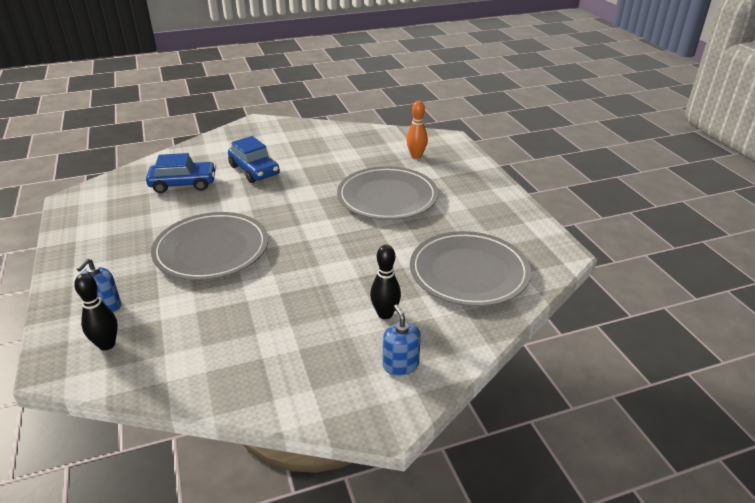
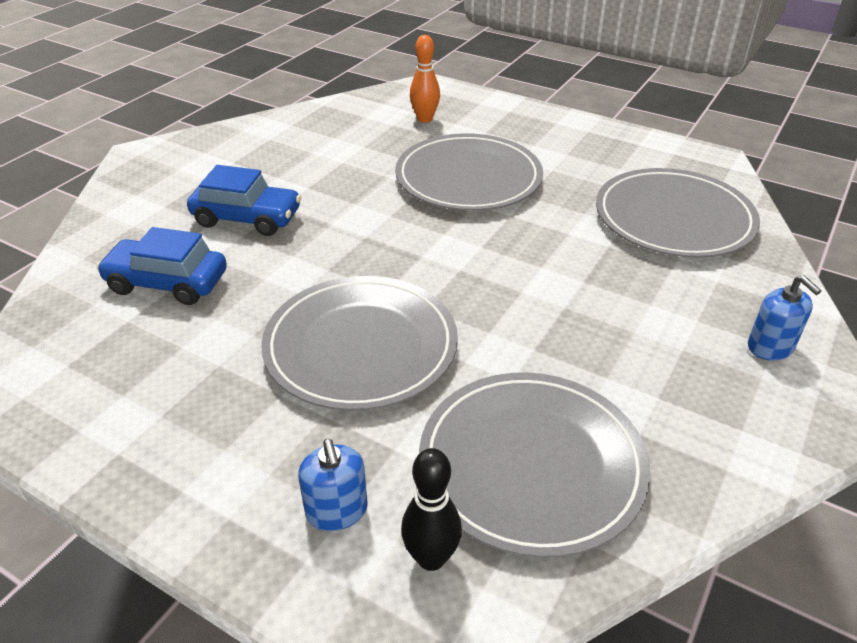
camera: 40 degrees left, 5 degrees up
(183, 184) = (167, 283): blue car -> blue car turned 120 degrees counterclockwise
(197, 338) = (531, 464): none -> grey plate
(385, 314) = (674, 305): black bowling pin -> none
(400, 365) = (770, 347): blue soap dispenser -> blue soap dispenser turned 150 degrees counterclockwise

